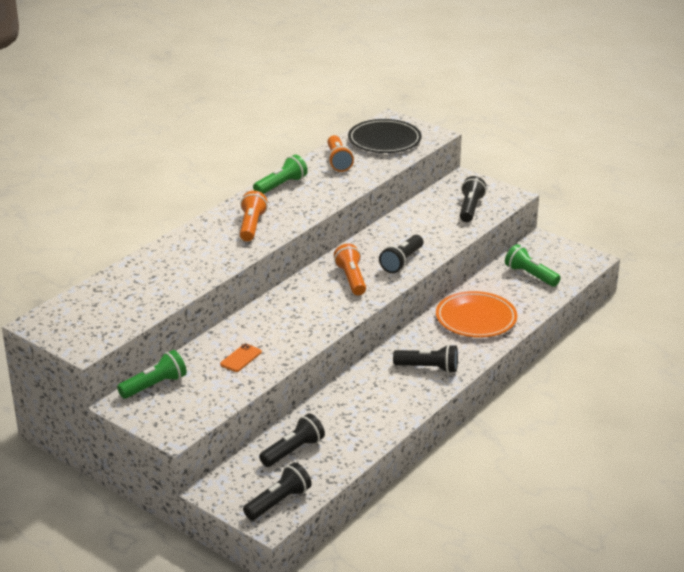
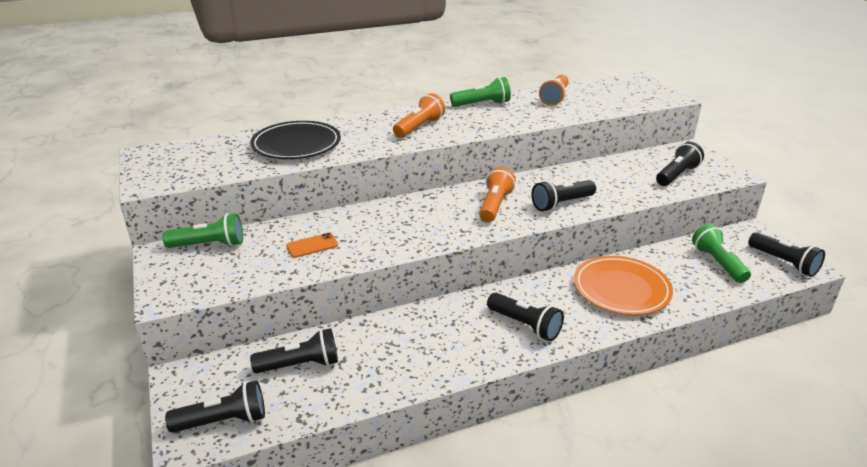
camera: 30 degrees right, 0 degrees up
(384, 140) = (616, 92): black plate -> black plate (296, 144)
(575, 260) = (783, 263): none -> black flashlight

